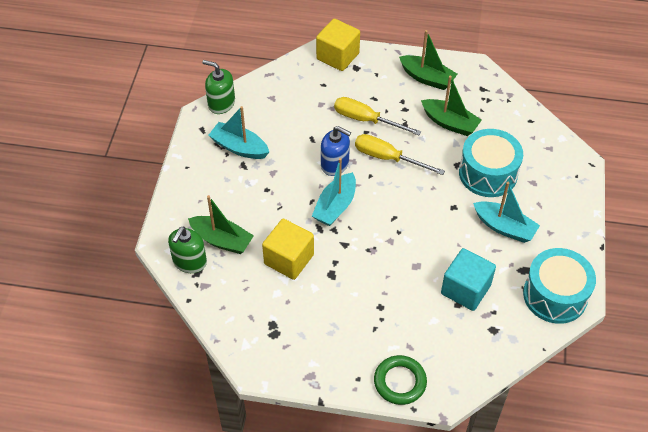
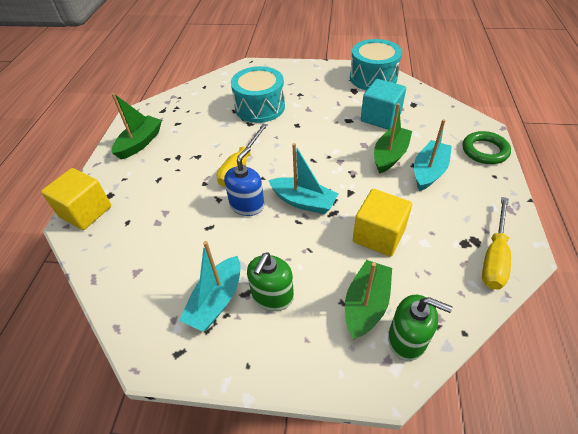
camera: 90 degrees left, 5 degrees down
(221, 103) = (133, 332): green soap dispenser -> green soap dispenser (272, 296)
(366, 120) = (188, 183): yellow screwdriver -> yellow screwdriver (494, 256)
(450, 123) = (200, 128): green boat -> green boat (390, 155)
(504, 227) = (315, 99): turquoise boat -> turquoise boat (429, 171)

